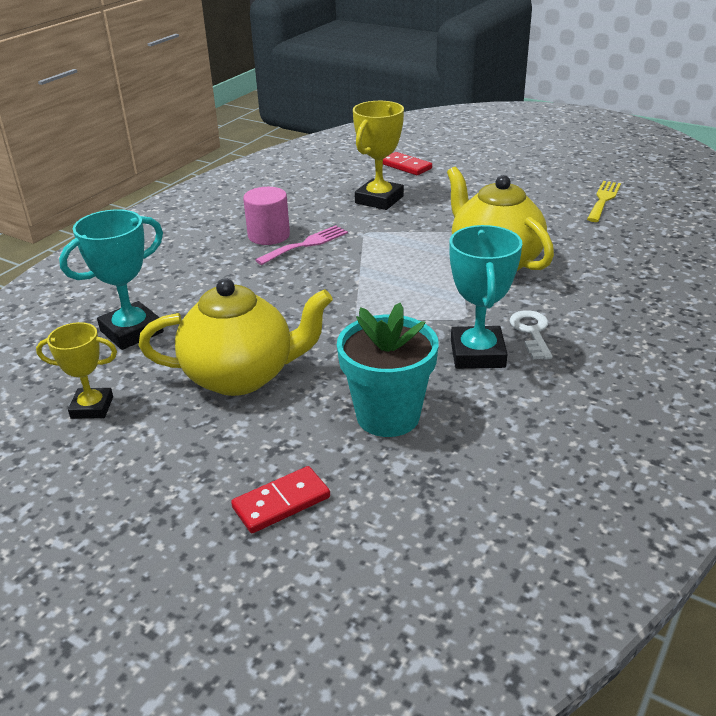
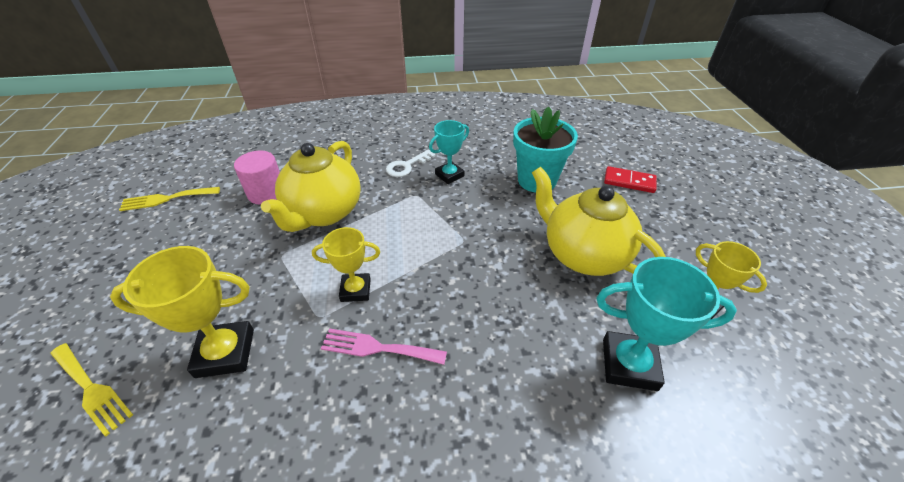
camera: 130 degrees left, 10 degrees up
(269, 235) = (381, 399): pink cylinder -> pink cylinder (266, 193)
(371, 250) = (355, 290): none -> yellow trophy
(406, 166) = (91, 389): red domino -> yellow fork
(477, 354) = (449, 175): turquoise trophy -> turquoise trophy, size x0.65

